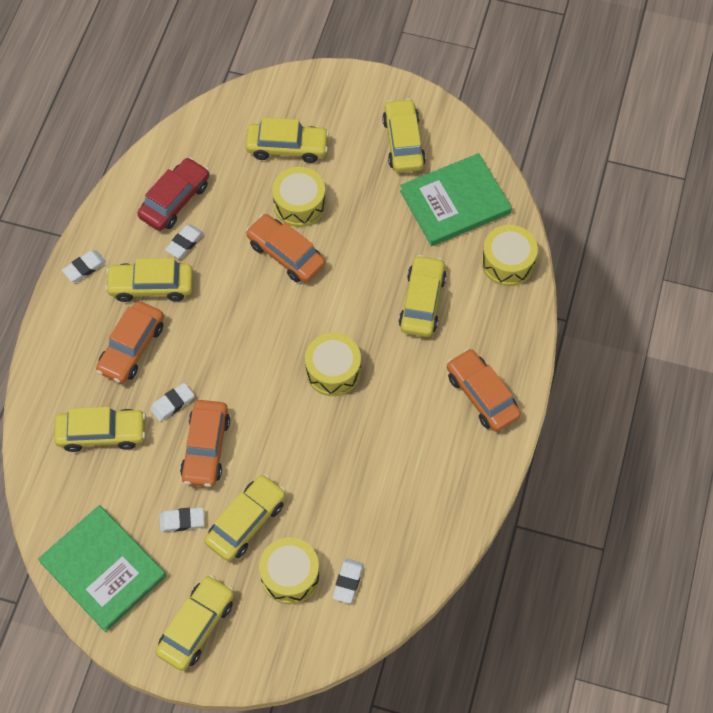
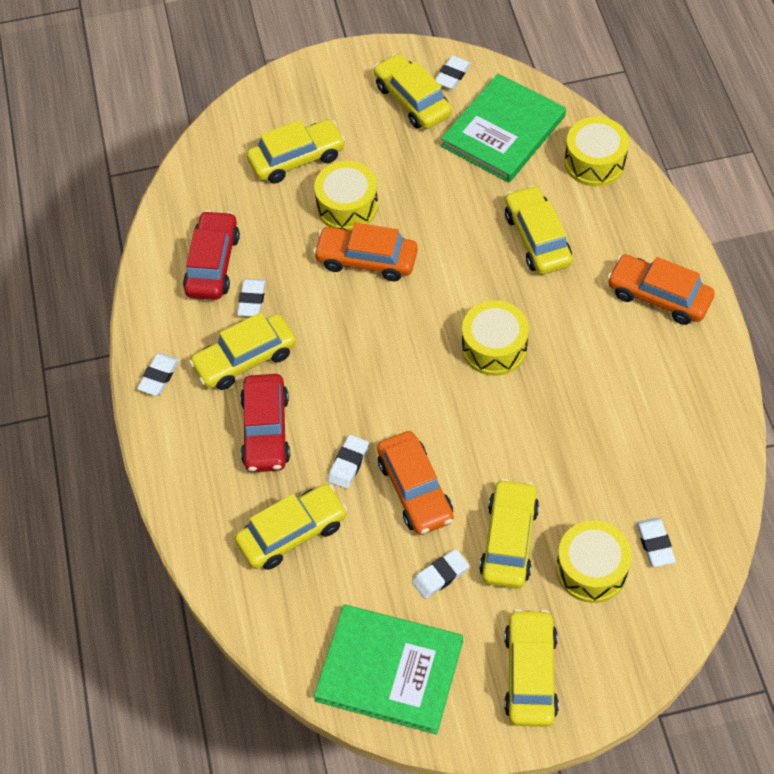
camera: 25 degrees left, 5 degrees down
(132, 348) = (266, 430): orange car -> red car
(447, 136) = (452, 75): none -> white eraser

